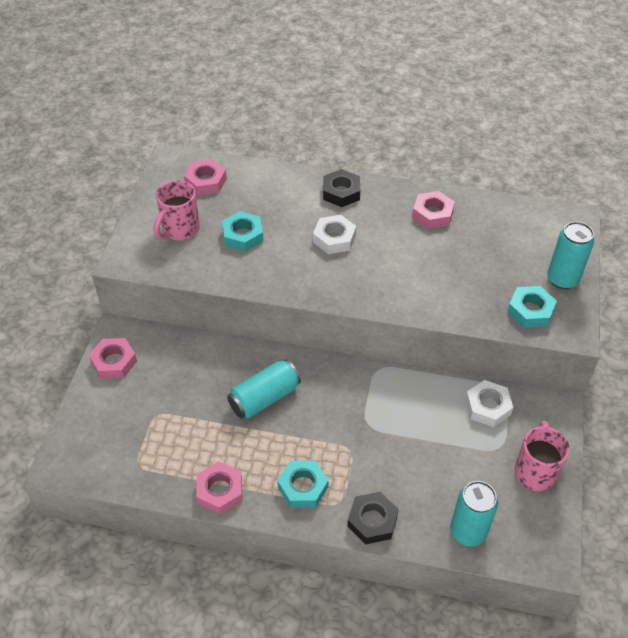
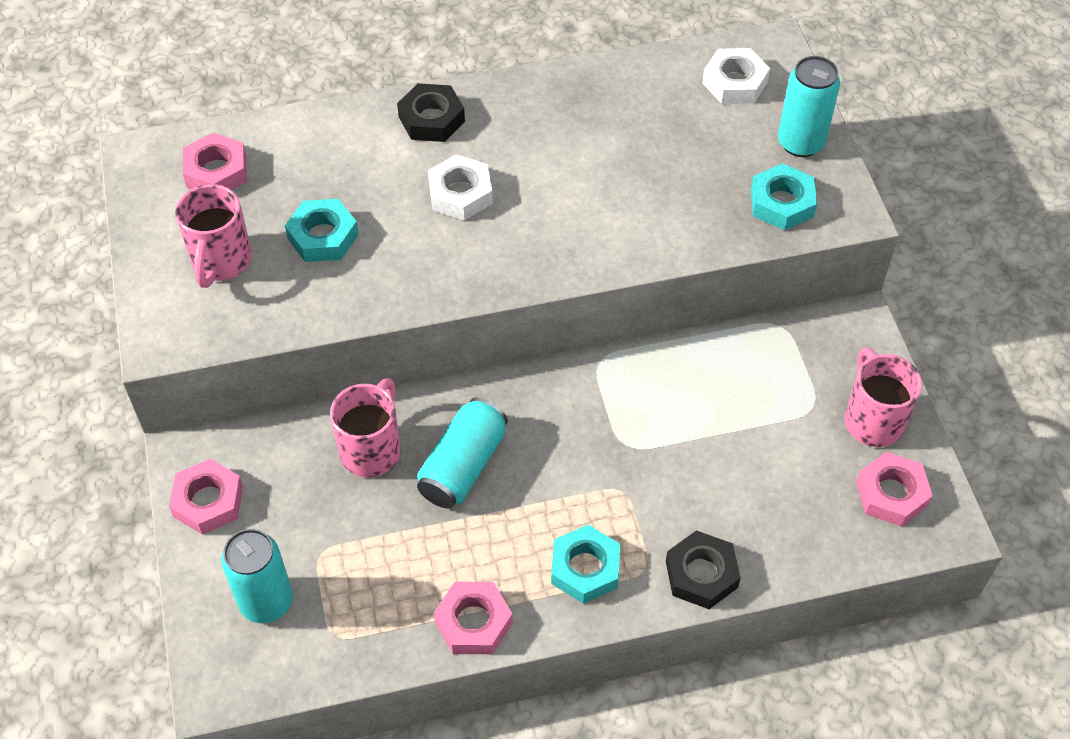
camera: 25 degrees left, 5 degrees up
(218, 368) = (372, 449): none -> pink mug
(432, 214) = (579, 108): pink nut -> pink nut (891, 494)
(468, 531) = (829, 535): turquoise can -> turquoise can (266, 602)
(487, 407) = (770, 357): white nut -> white nut (735, 82)

